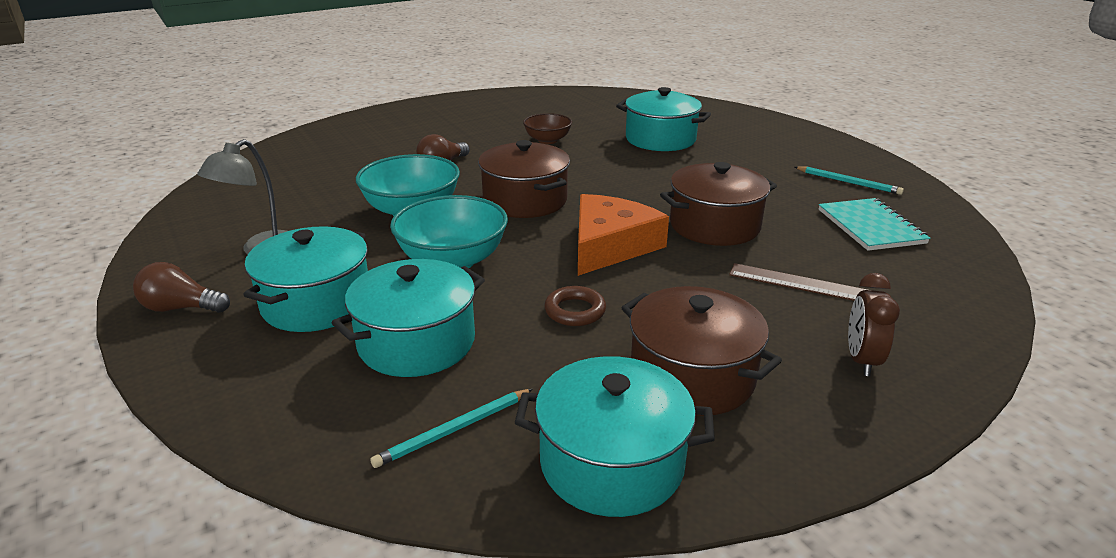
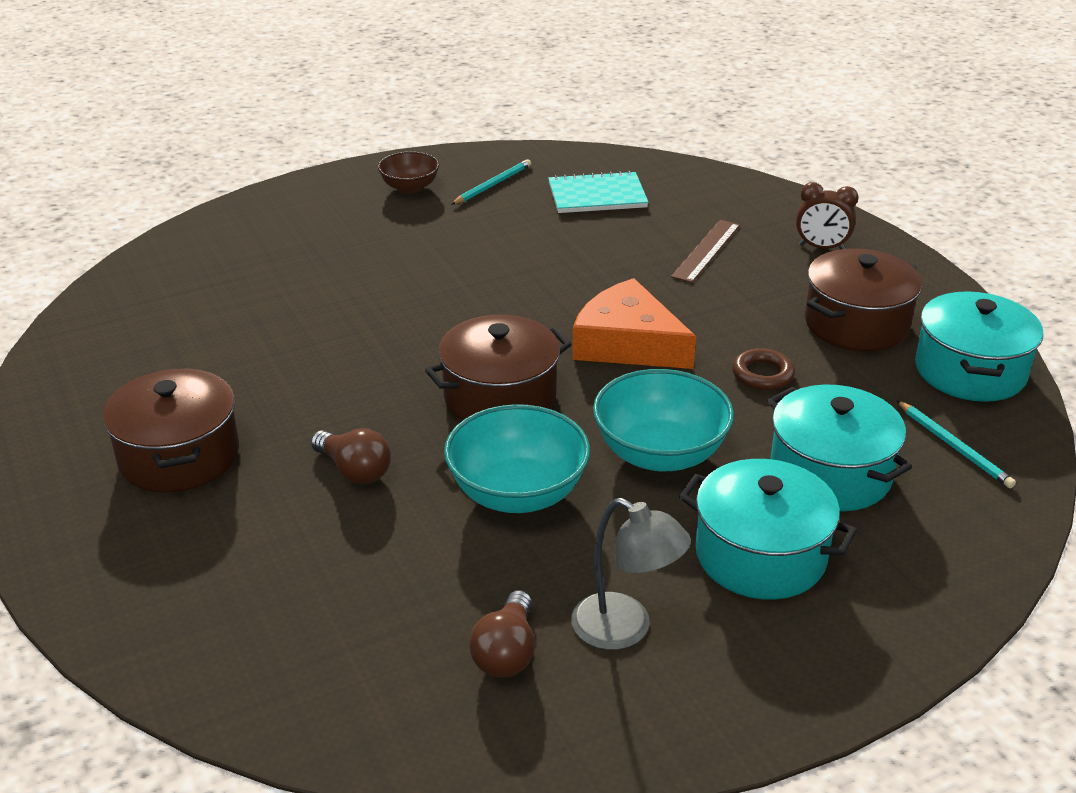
camera: 85 degrees left, 5 degrees up
(181, 308) = (782, 678): brown light bulb -> brown light bulb (506, 653)
(547, 140) = (288, 369): brown bowl -> brown bowl (409, 187)
(660, 139) = (321, 278): turquoise pot -> none
(714, 226) = (586, 275): brown pot -> brown pot (179, 456)

